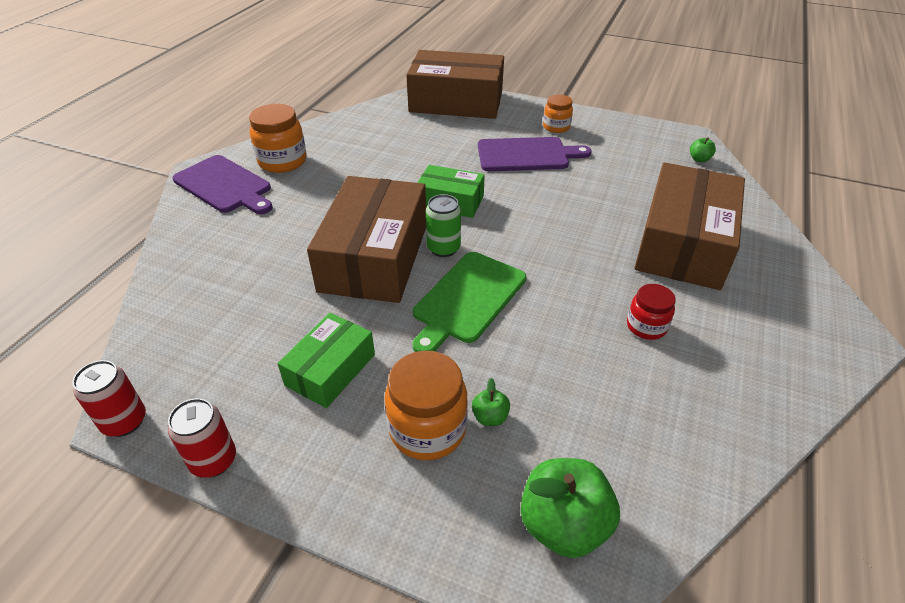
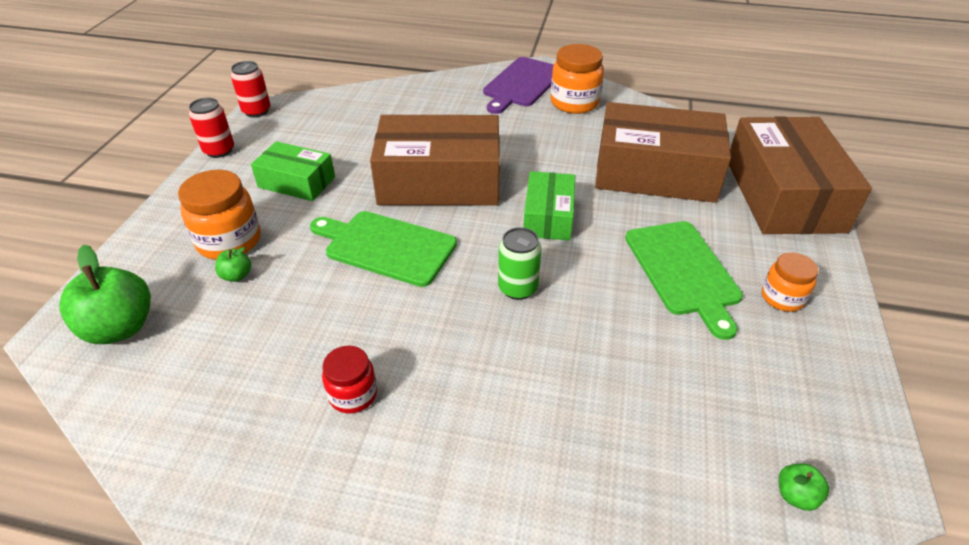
camera: 80 degrees right, 0 degrees up
(443, 248) = (463, 222): green can -> green can (518, 288)
(526, 155) = (683, 271): purple cutting board -> green cutting board
(683, 244) = (527, 447): brown box -> brown box (655, 172)

